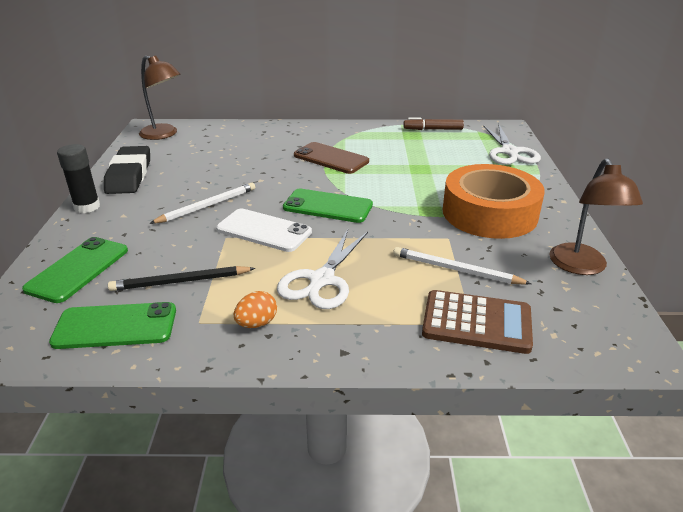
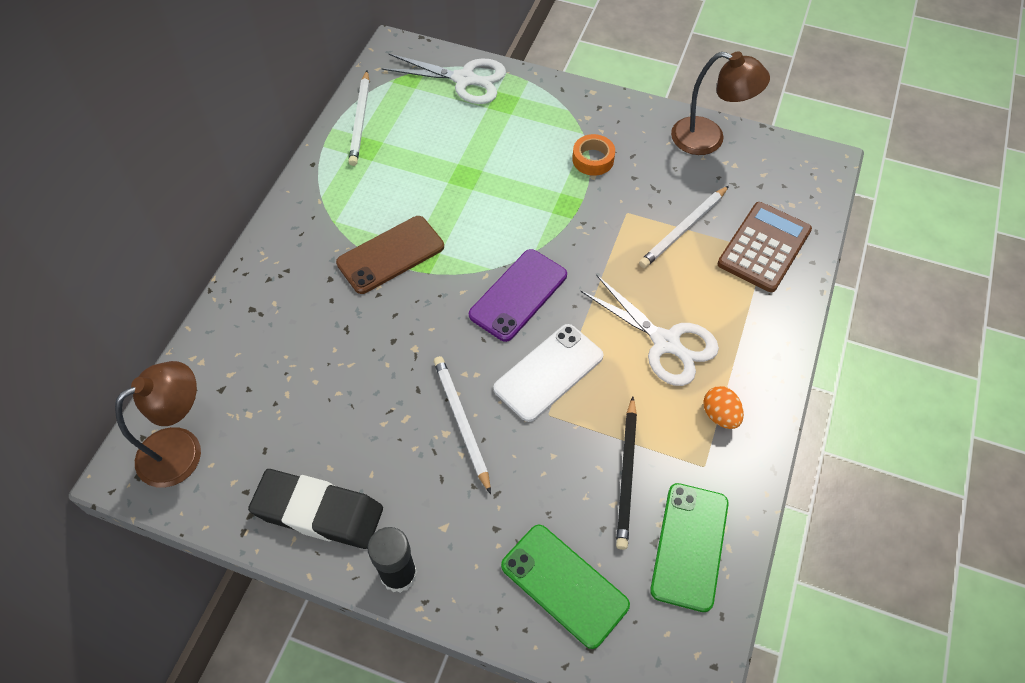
camera: 70 degrees left, 25 degrees up
(328, 206) = (518, 295): green phone -> purple phone
(433, 129) = (360, 120): brown marker -> white pencil
(489, 213) = (593, 159): orange tape -> orange tape, size x0.40

